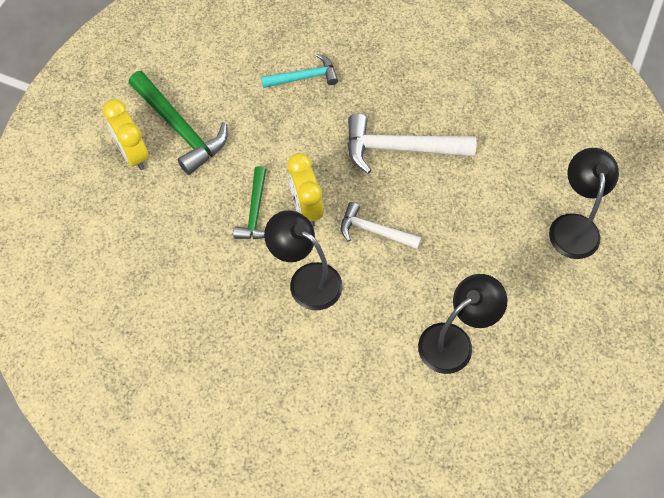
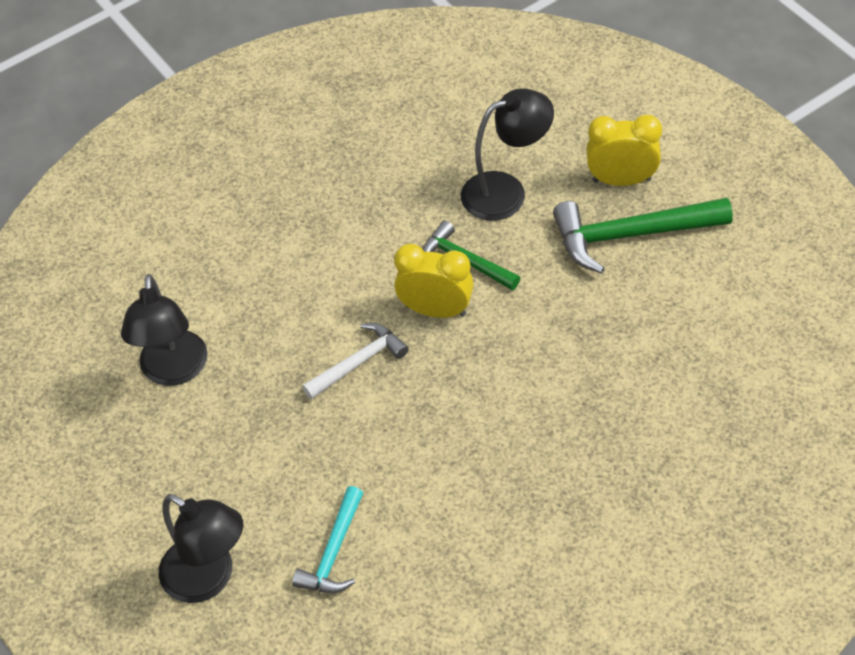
camera: 125 degrees right, 10 degrees down
(304, 77) = (631, 394): turquoise hammer -> turquoise hammer (333, 552)
(306, 280) = (346, 271): black lamp -> black lamp (506, 191)
(400, 148) = (452, 446): white hammer -> none

